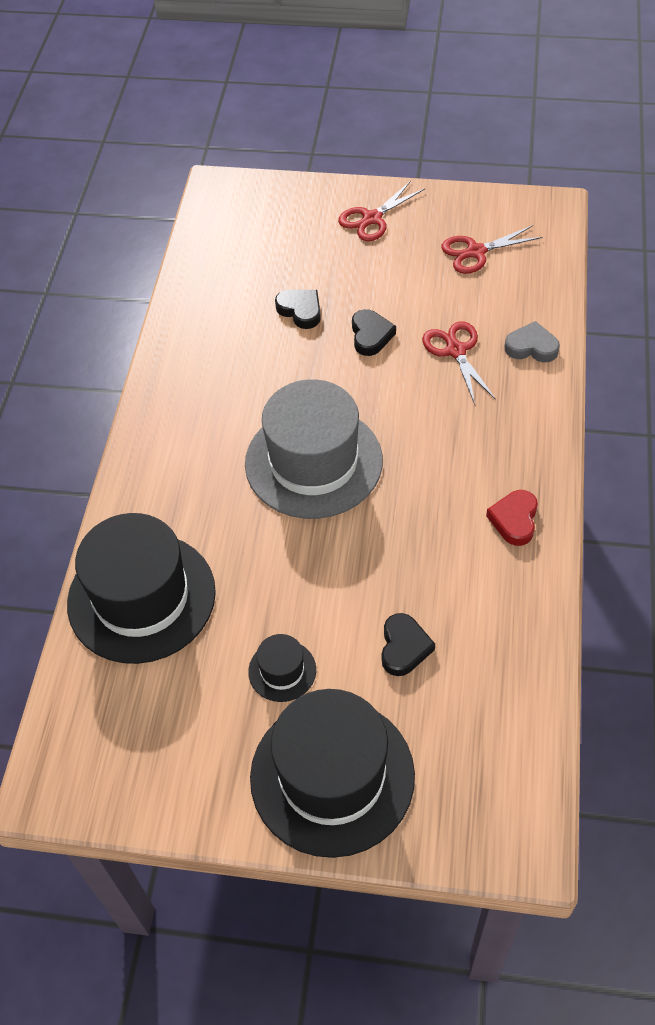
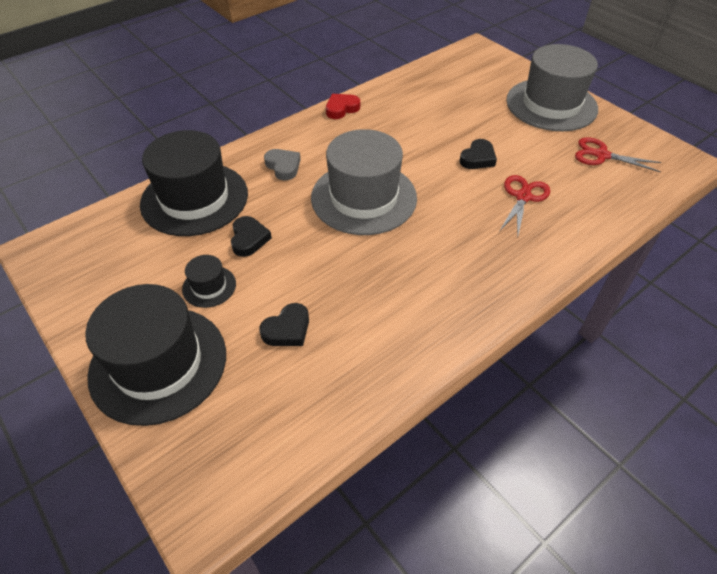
camera: 40 degrees right, 5 degrees down
(300, 310) = (451, 123): black heart -> black heart (249, 239)
(372, 219) = (551, 104): red scissors -> grey hat
(514, 520) = (446, 313): red heart -> red heart (341, 109)
(531, 347) = (579, 226): grey heart -> grey heart (283, 166)

